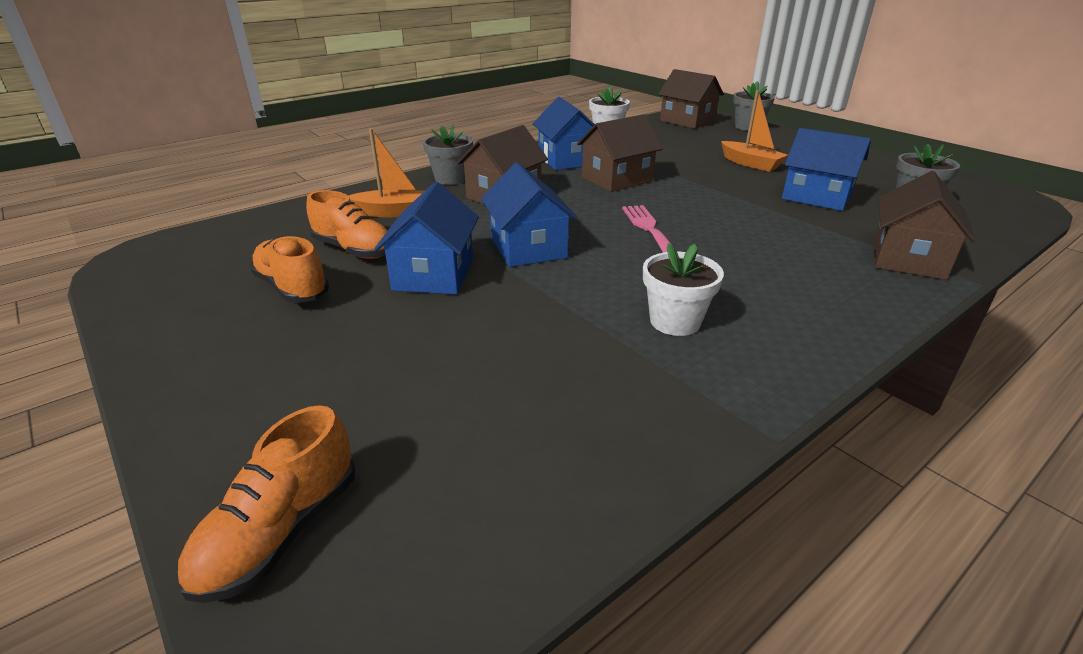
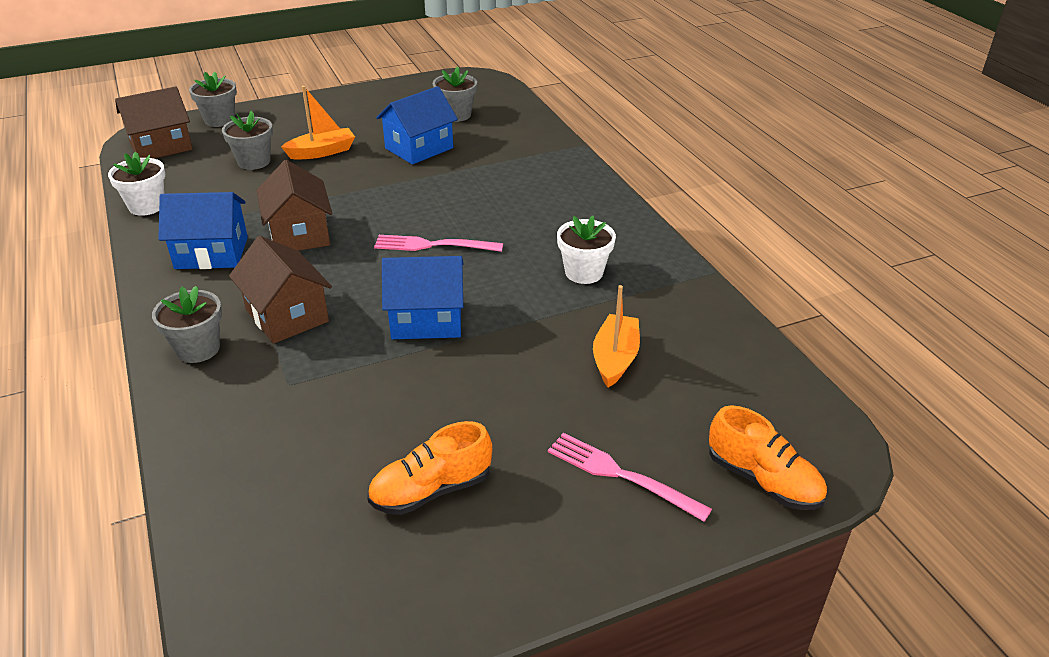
camera: 75 degrees left, 5 degrees up
(303, 393) = (620, 475): none -> pink fork
(354, 250) = (363, 441): orange shoe -> none
(393, 212) = (274, 405): orange boat -> orange boat (615, 358)
(434, 274) = (451, 386): blue house -> none
(703, 147) = (254, 162): none -> grey flower pot
(908, 258) = (541, 154): brown house -> none

